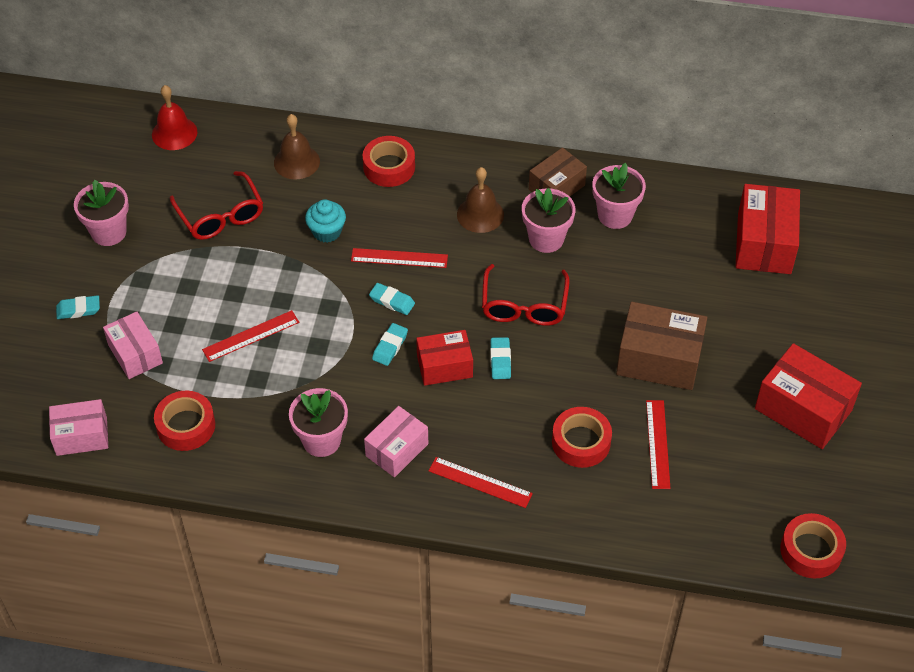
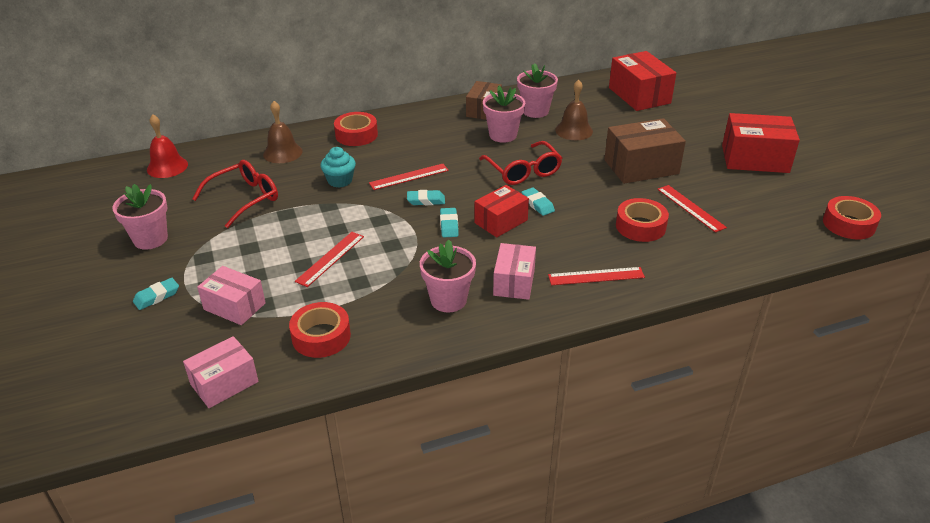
camera: 30 degrees left, 15 degrees down
(221, 215) = (244, 199): red glasses -> red glasses turned 75 degrees counterclockwise
(480, 214) = (445, 137): brown bell -> brown bell (574, 130)

